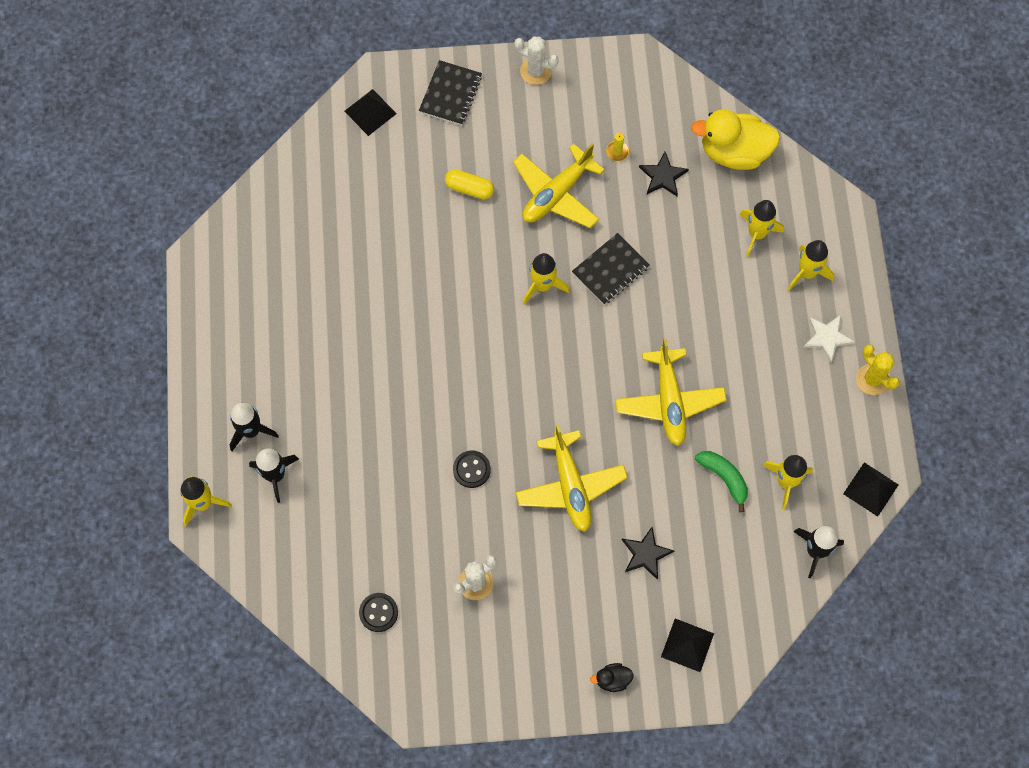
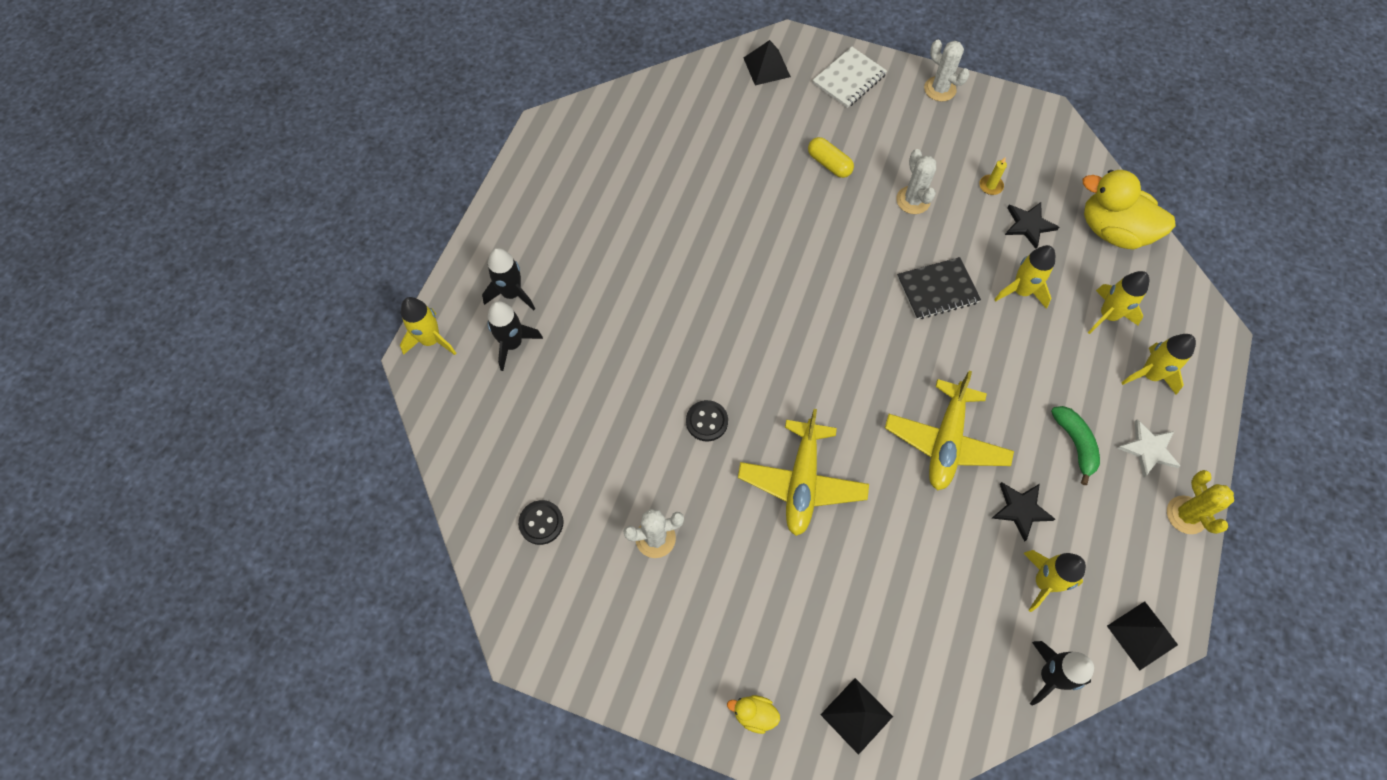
camera: 25 degrees right, 5 degrees down
(450, 94) = (849, 79): black notebook -> white notebook
(542, 285) = (861, 277): yellow rocket -> yellow rocket (1021, 291)
(556, 194) = (913, 200): yellow plane -> white cactus
(612, 679) = (754, 714): black duck -> yellow duck
(646, 554) = (852, 591): black star -> black star (1021, 509)
(724, 478) = (974, 547): green banana -> green banana (1075, 444)

